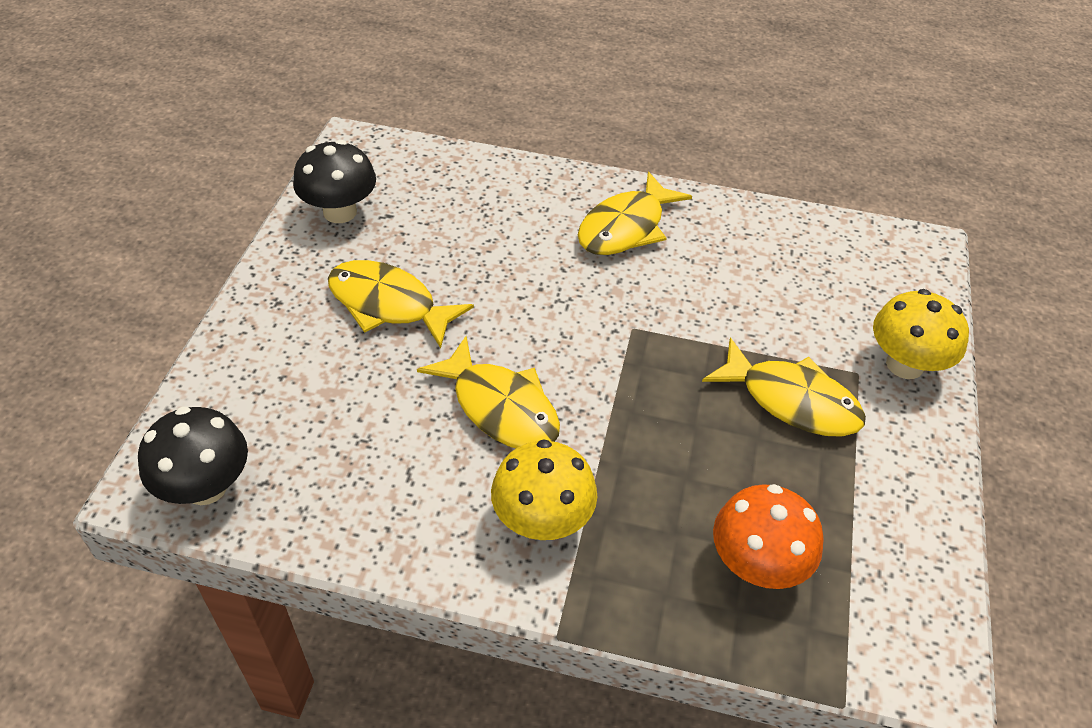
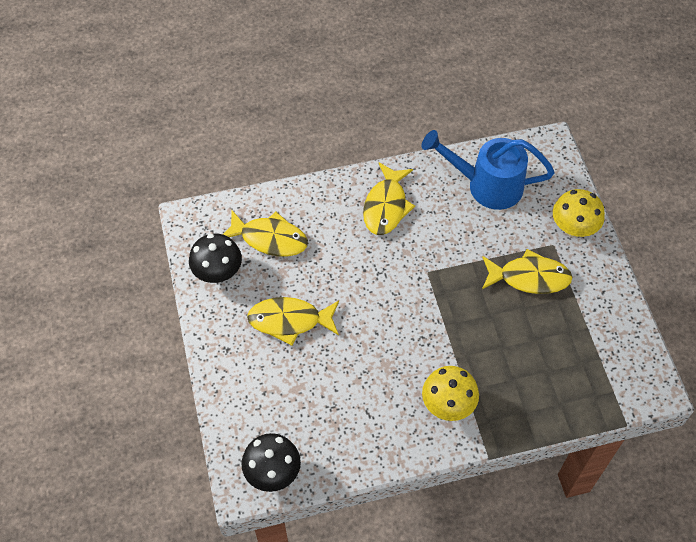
camera: 25 degrees left, 10 degrees up
(500, 407) = (389, 353): yellow fish -> yellow fish (269, 238)
(756, 565) = (557, 377): orange mushroom -> none
(793, 259) = (487, 185): none -> blue watering can

